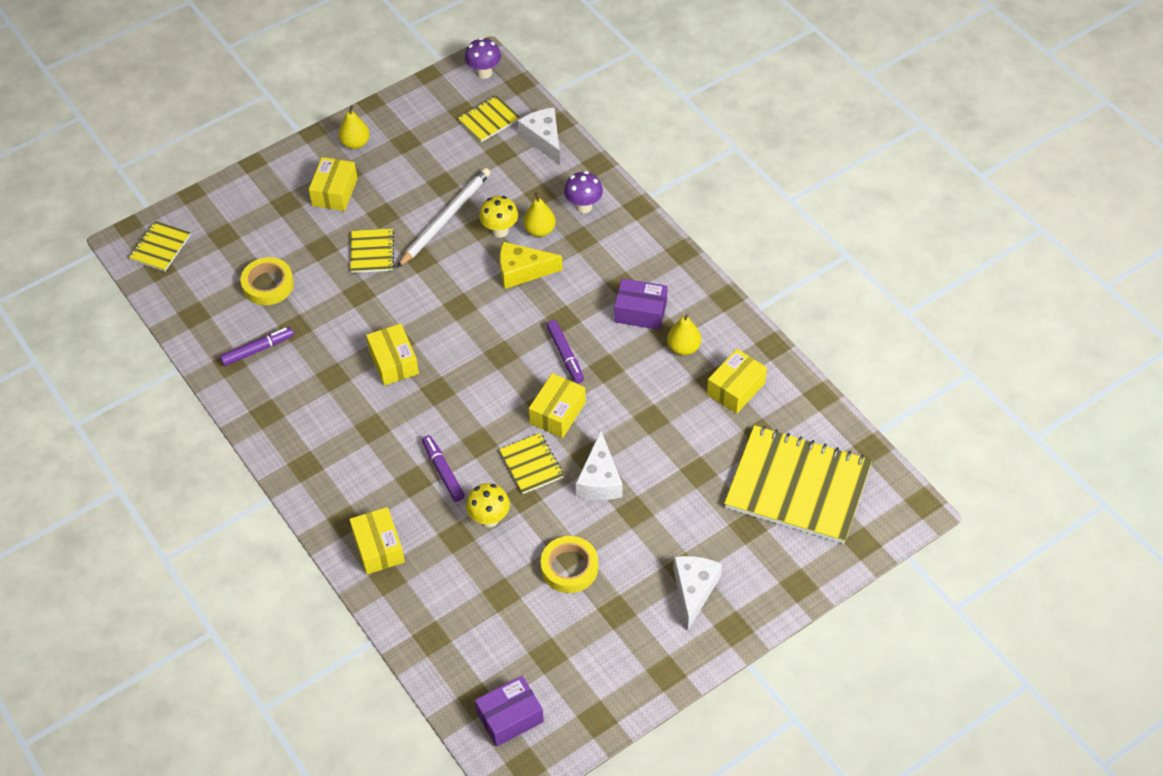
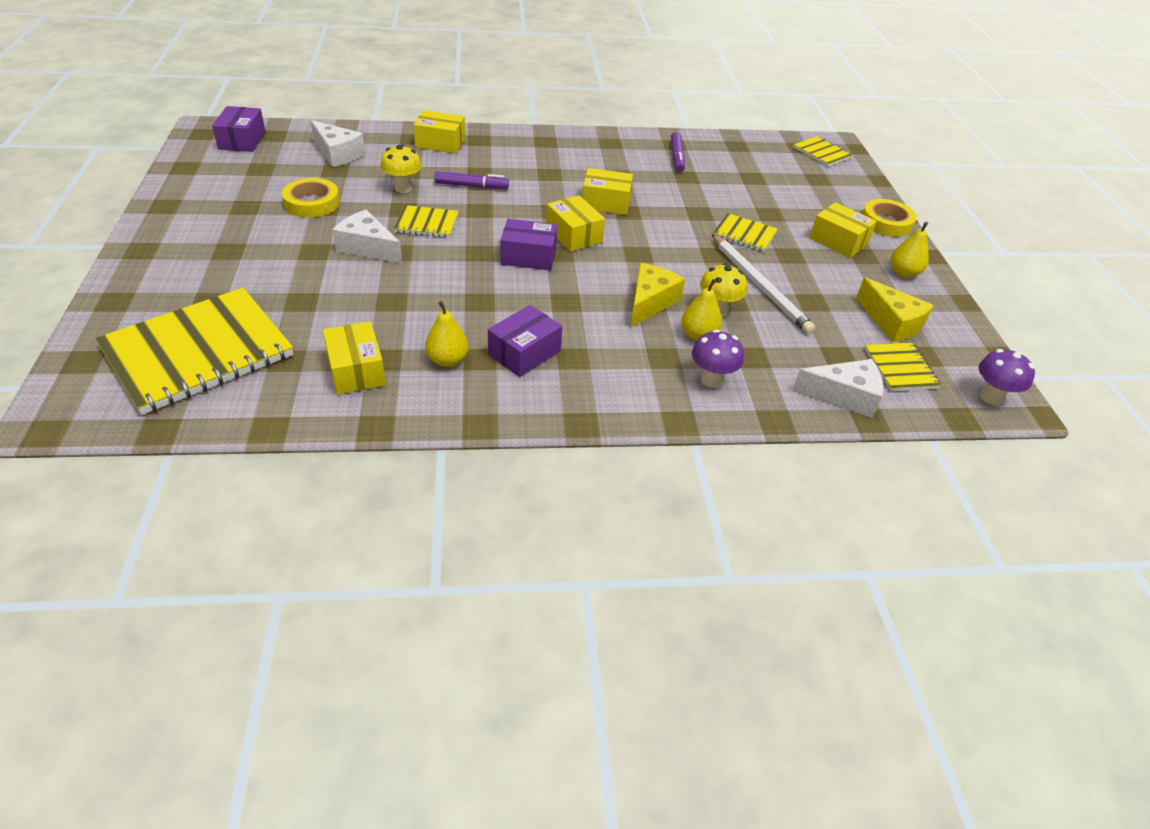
camera: 115 degrees right, 10 degrees down
(268, 285) = (744, 180): yellow tape -> yellow tape (886, 223)
(434, 135) = (891, 322): none -> yellow cheese
(522, 370) = (528, 256): none -> purple box
(557, 413) = (461, 255): yellow box -> yellow box (573, 235)
(565, 355) = (520, 285): purple marker -> none
(694, 590) = (202, 247): white cheese -> white cheese (337, 154)

